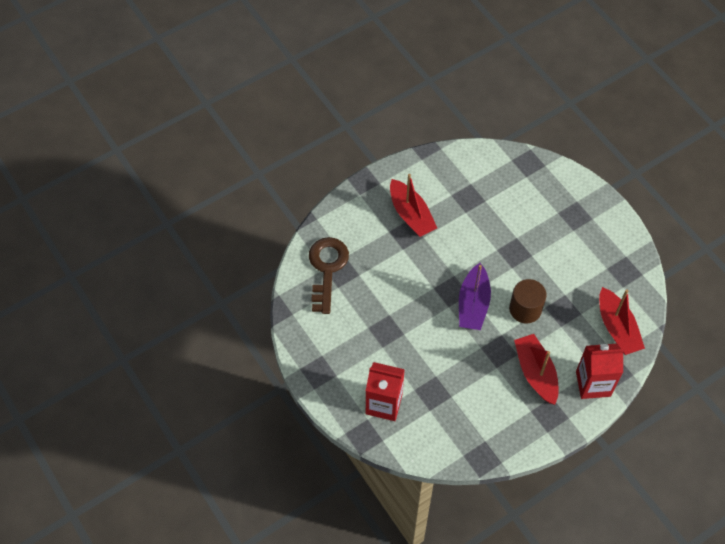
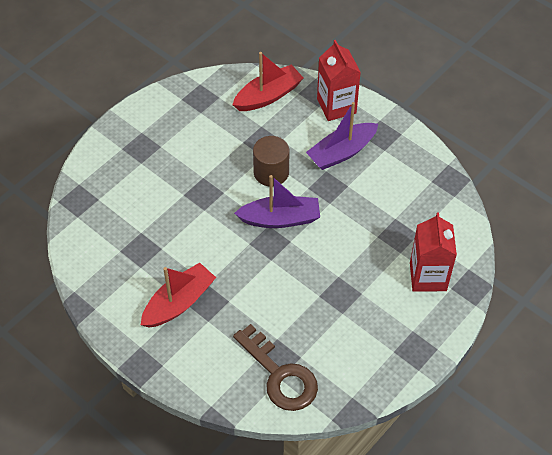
camera: 105 degrees left, 5 degrees down
(327, 269) = (280, 375): brown key -> brown key turned 120 degrees counterclockwise
(535, 373) = (342, 152): red boat -> purple boat

